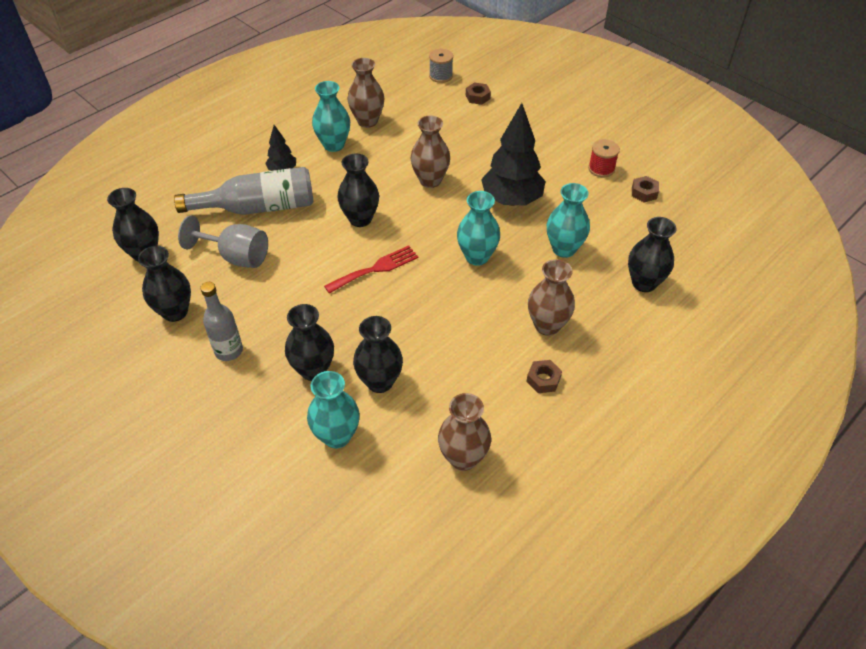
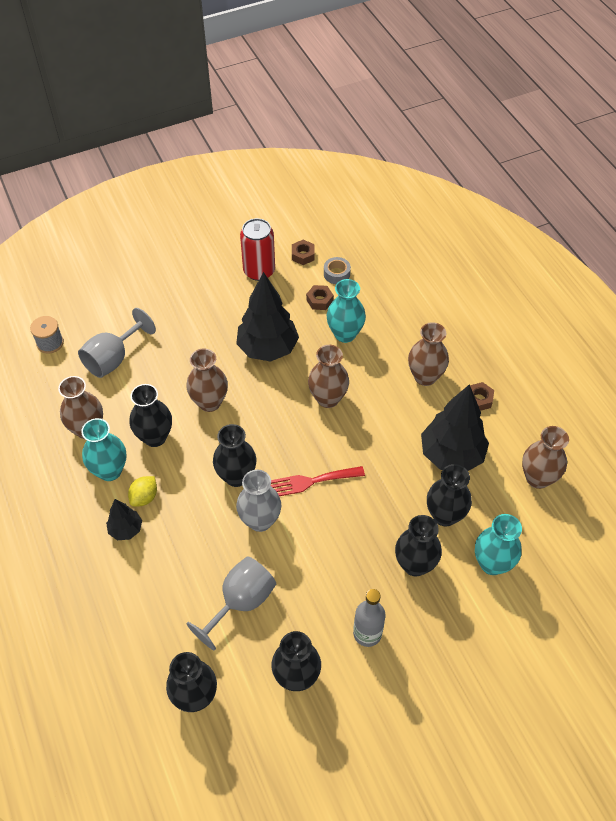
camera: 70 degrees left, 5 degrees up
(258, 207) = (175, 566): grey bottle -> none
(316, 171) = (144, 497): none -> yellow lemon
(321, 246) = (260, 520): none -> grey vase
(376, 269) = (310, 482): red fork -> red fork turned 90 degrees counterclockwise
(444, 113) = (113, 359): none -> grey goblet
(457, 371) = (451, 455): none -> black tree
(477, 97) = (104, 324): brown nut -> brown nut (319, 300)
(477, 257) = (328, 398): turquoise vase -> brown vase
(601, 169) = (259, 271): red spool -> red can
(638, 223) = (336, 274): none -> grey tape
(644, 283) = (404, 297): black vase -> black vase (155, 437)

